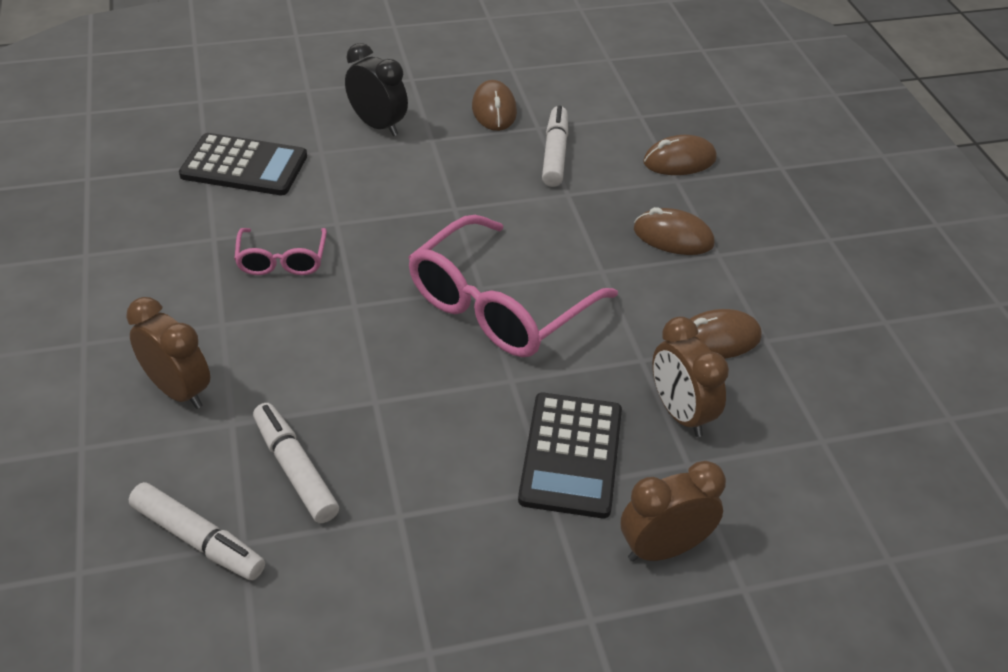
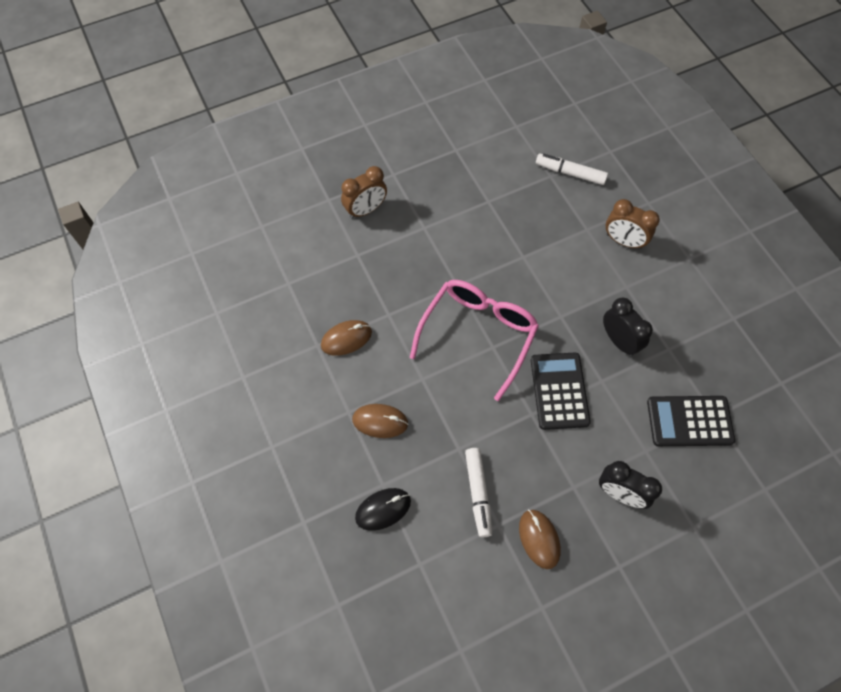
camera: 170 degrees right, 20 degrees up
(282, 260) = (619, 341): pink glasses -> black clock
(295, 469) = (545, 212): white marker -> none
(571, 455) = (416, 247): black calculator -> black calculator (559, 391)
(679, 161) = (383, 509): brown mouse -> black mouse
(680, 413) = (364, 283): brown clock -> none

